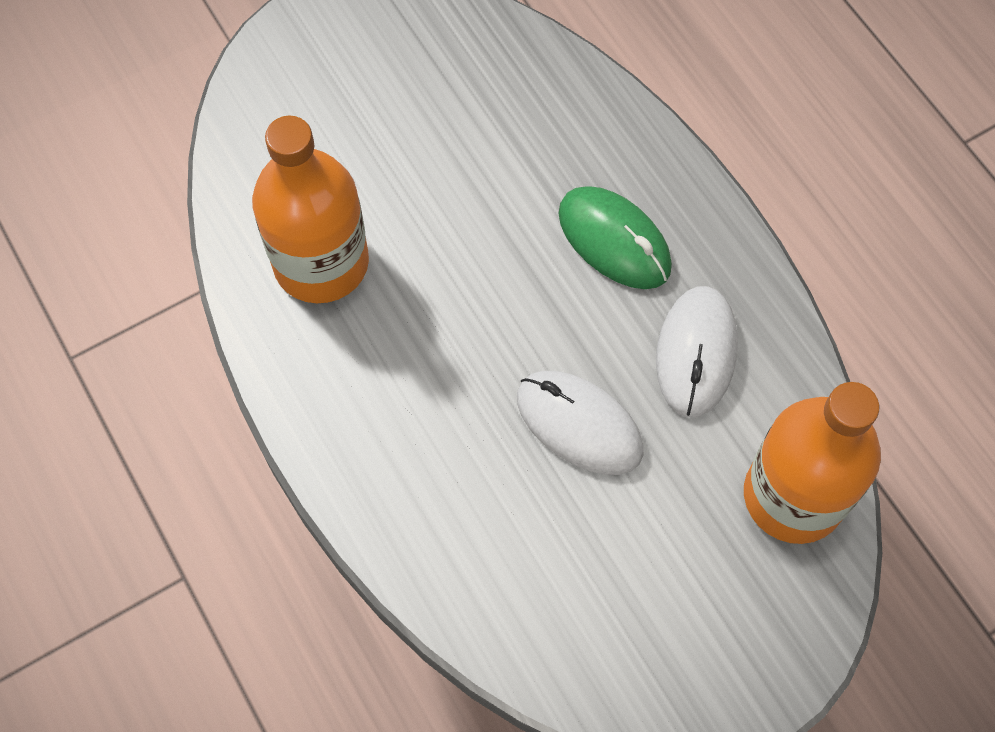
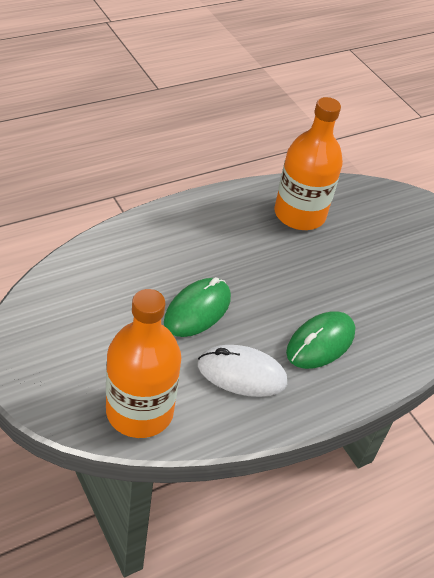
camera: 85 degrees right, 20 degrees down
(579, 424) = (197, 310): white mouse -> green mouse

